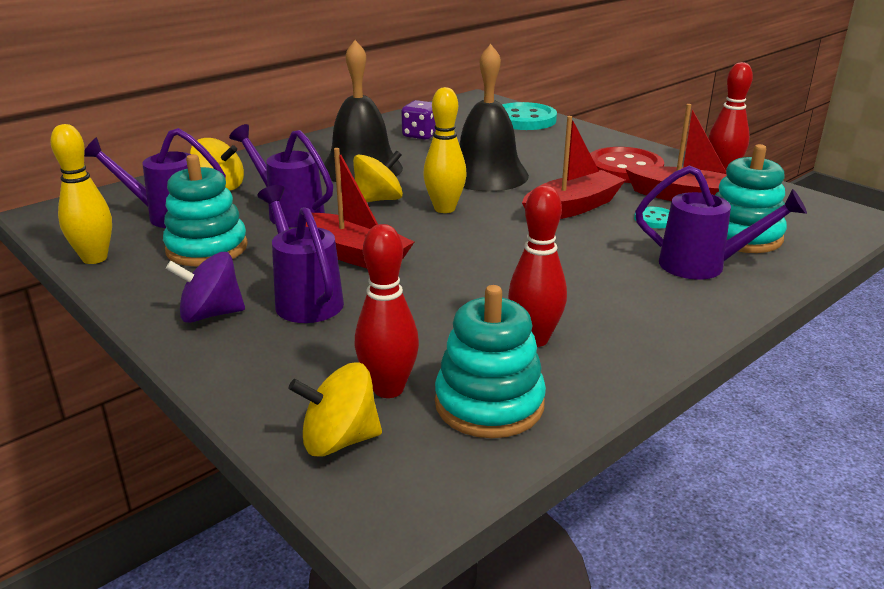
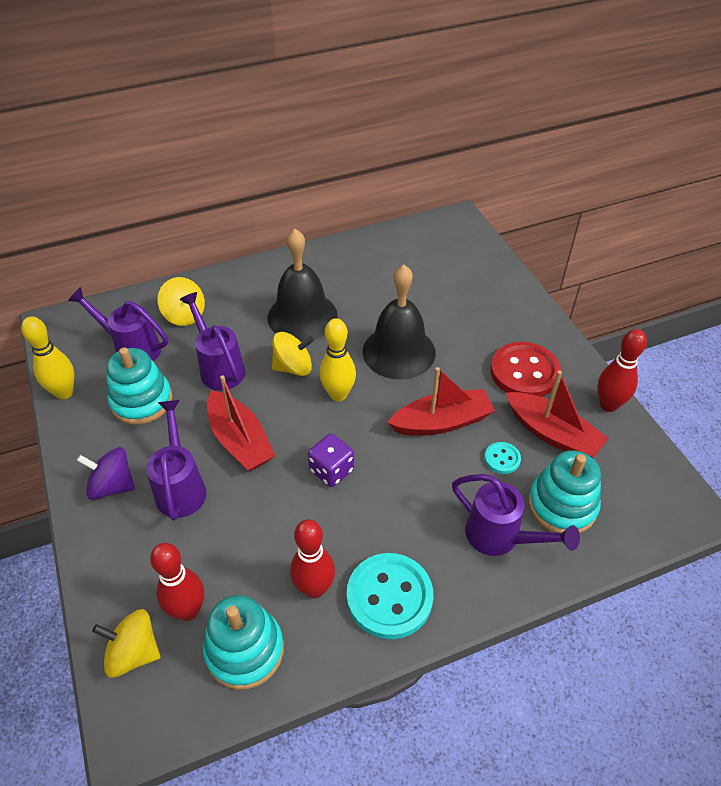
camera: 20 degrees right, 20 degrees up
(421, 135) = (376, 273): purple dice -> purple dice (331, 470)
(524, 119) = (481, 266): turquoise button -> turquoise button (389, 597)

